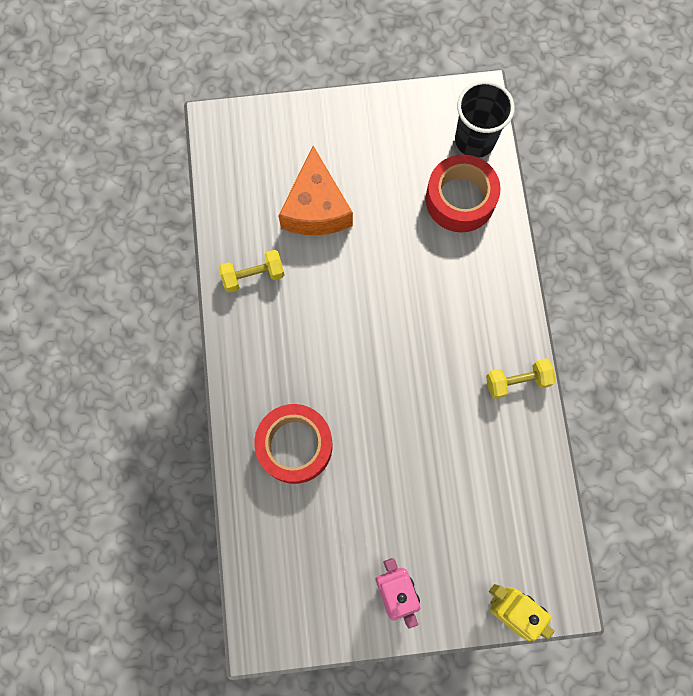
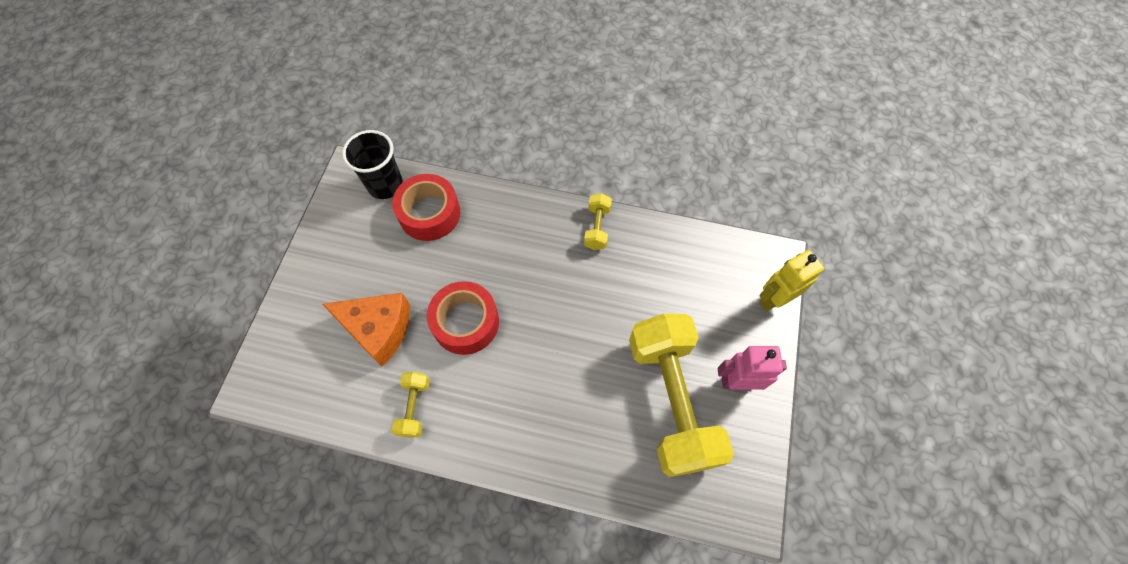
camera: 70 degrees left, 10 degrees down
(295, 446) = (587, 424): red tape -> red tape (465, 322)
(349, 524) = (671, 400): none -> yellow dumbbell

